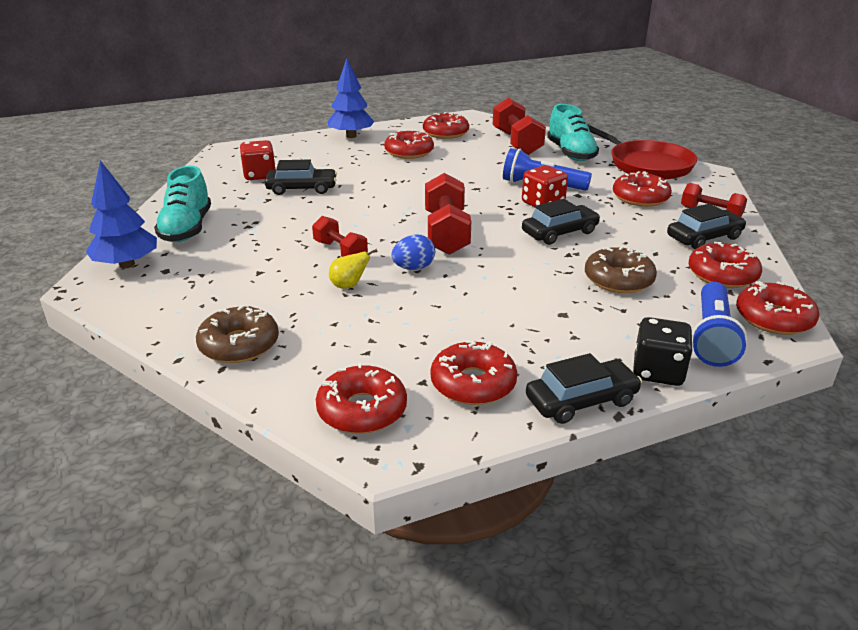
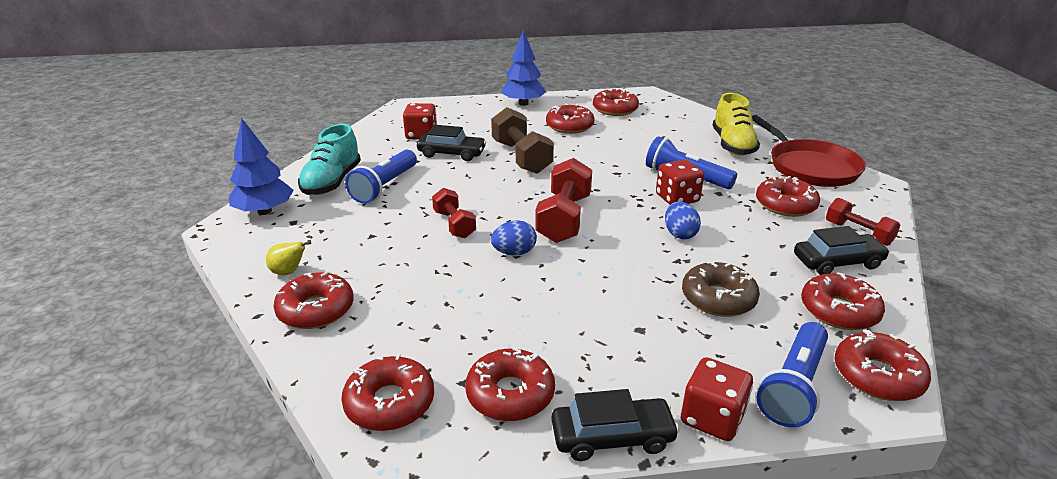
camera: 15 degrees right, 0 degrees up
(239, 345) = (316, 310): brown donut -> red donut
(247, 226) = (385, 187): none -> blue flashlight
(349, 286) = (444, 263): yellow pear -> yellow pear (289, 272)
(375, 184) = (521, 157): none -> brown dumbbell
(517, 142) = (681, 127): red dumbbell -> none
(559, 233) = (679, 234): black car -> blue egg
(571, 153) = (732, 145): turquoise shoe -> yellow shoe
(658, 371) = (712, 418): black dice -> red dice

